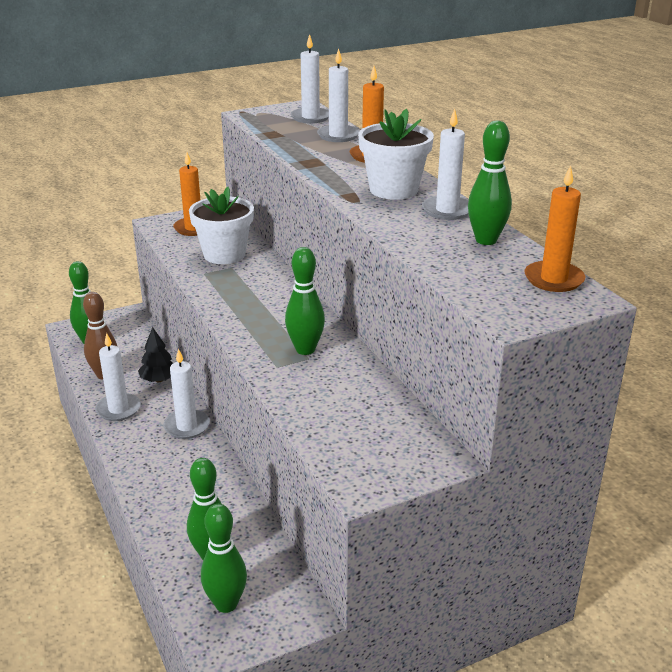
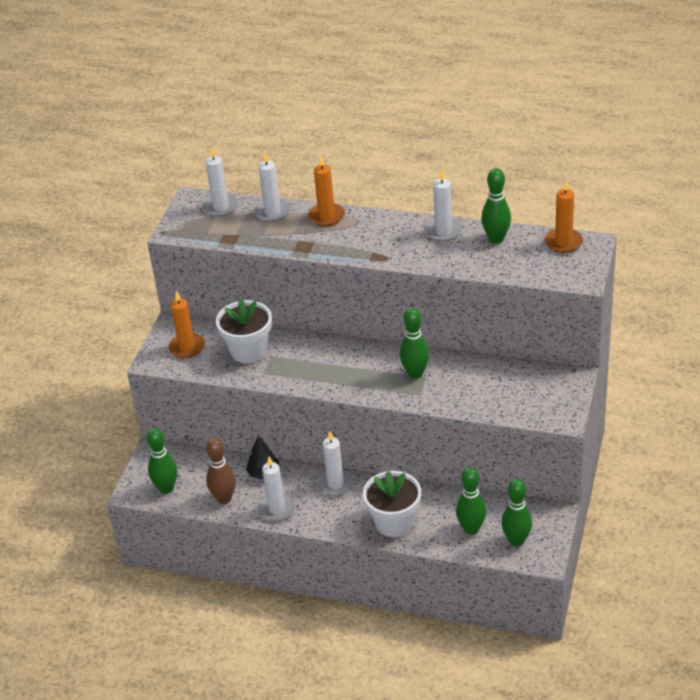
camera: 45 degrees left, 10 degrees up
(393, 190) = (389, 235): white flower pot -> white flower pot (394, 522)

